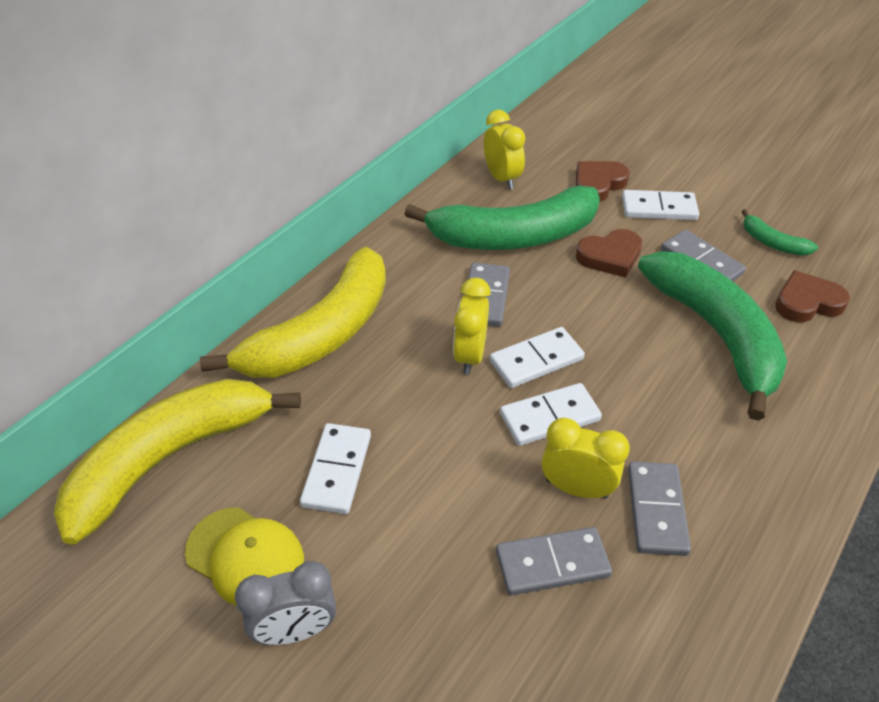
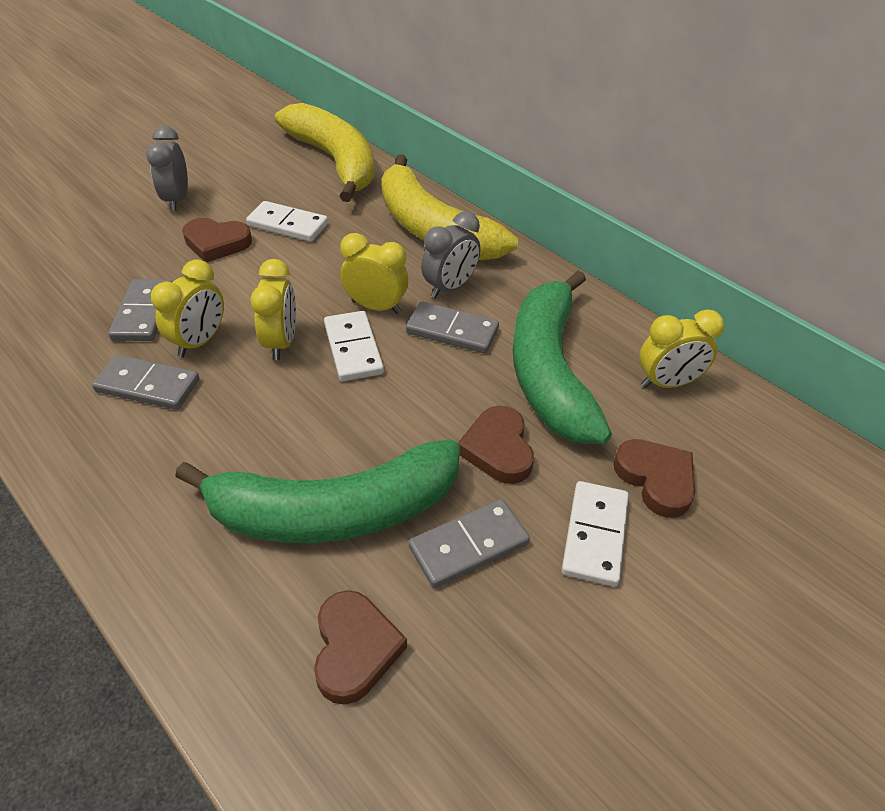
camera: 100 degrees right, 0 degrees up
(245, 556) = (241, 186): yellow cap -> none
(393, 537) = (216, 243): none -> brown heart
(422, 307) = (450, 288): none -> grey clock
(550, 417) = (281, 342): white domino -> yellow clock
(772, 243) = (495, 662): green banana -> none

